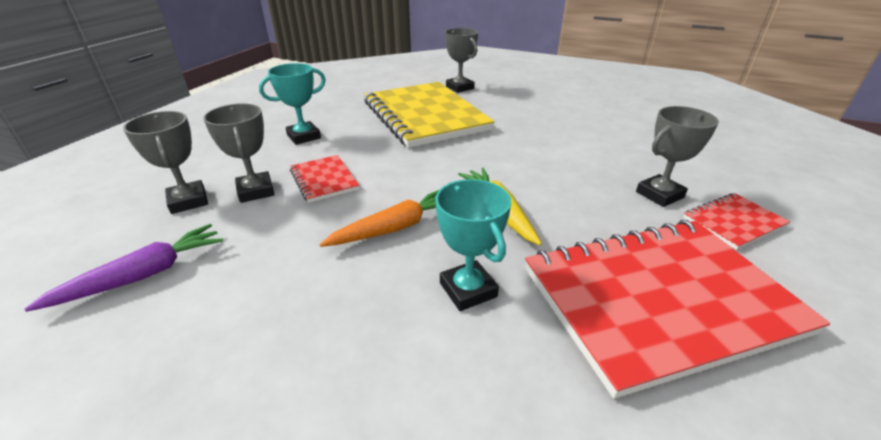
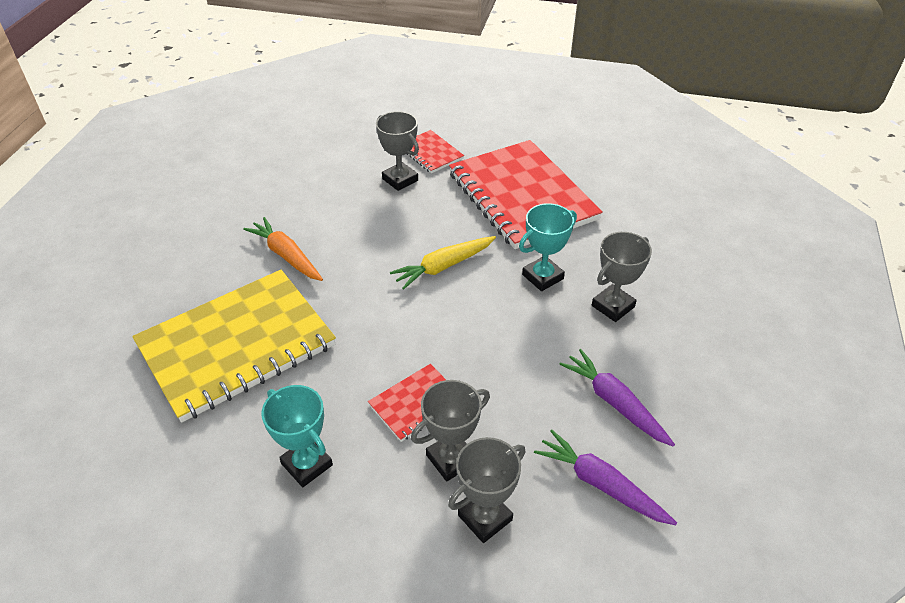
camera: 100 degrees left, 10 degrees up
(225, 314) = (614, 402): none -> purple carrot
(395, 228) = (485, 328): orange carrot -> orange carrot (286, 255)
(460, 88) = (127, 322): grey trophy -> grey trophy (613, 306)

